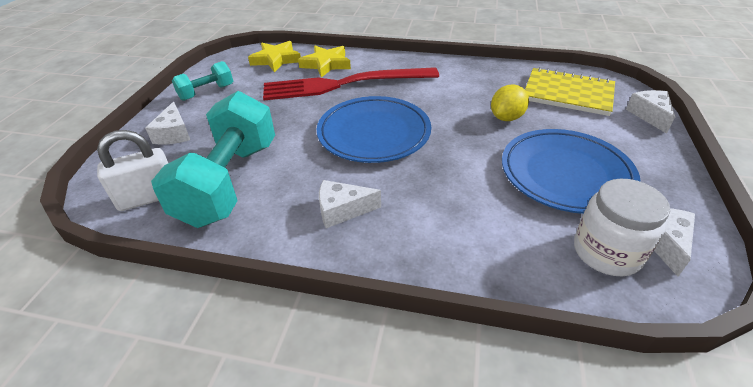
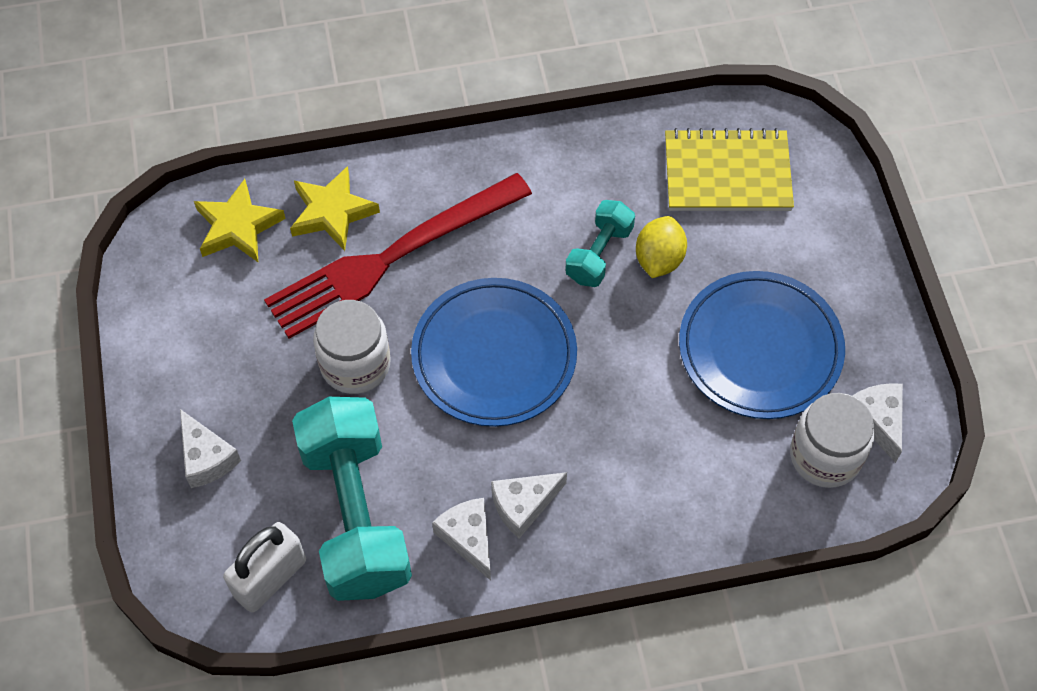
camera: 25 degrees left, 20 degrees up
(207, 92) = (183, 351): turquoise dumbbell -> turquoise dumbbell (599, 254)
(290, 118) = (355, 364): none -> white jar
(649, 115) = (841, 191): white cheese -> white cheese (468, 538)

